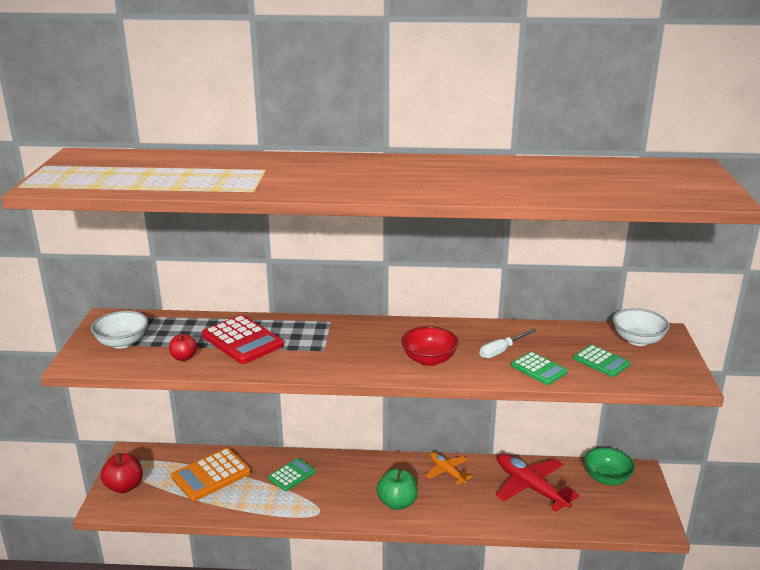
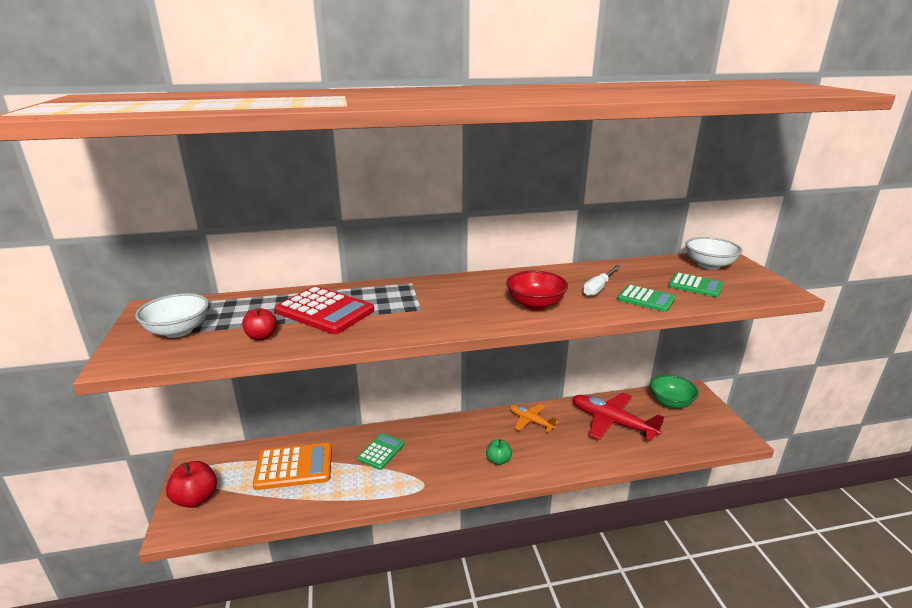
camera: 15 degrees left, 0 degrees up
(211, 475) = (294, 467): orange calculator -> orange calculator turned 135 degrees counterclockwise
(397, 503) = (498, 460): green apple -> green apple, size x0.62

